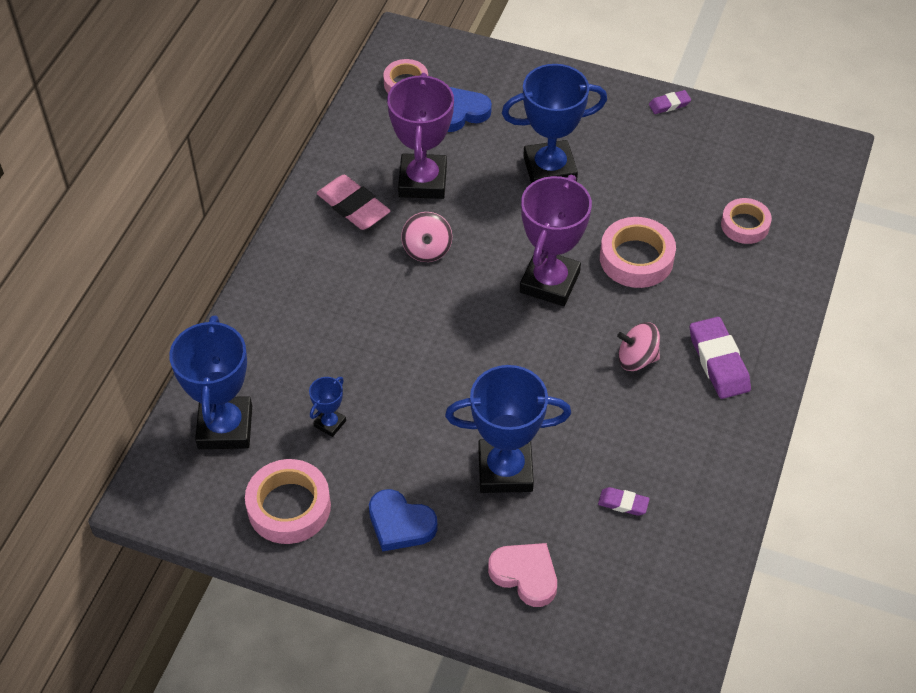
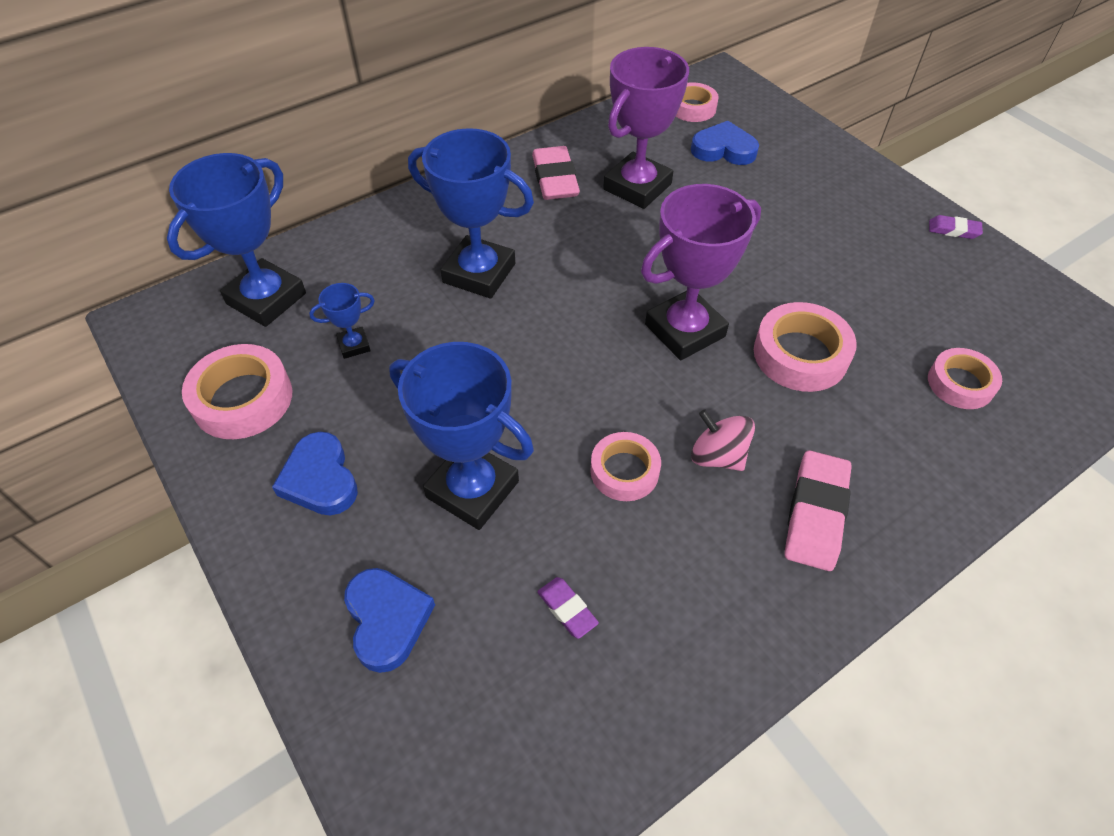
camera: 35 degrees right, 0 degrees up
(427, 249) = (588, 243): pink spinning top -> none
(525, 575) = (387, 620): pink heart -> blue heart
(549, 169) = (772, 231): blue trophy -> blue trophy (479, 273)
(588, 402) = (624, 471): none -> pink tape
(718, 361) = (815, 514): purple eraser -> pink eraser

